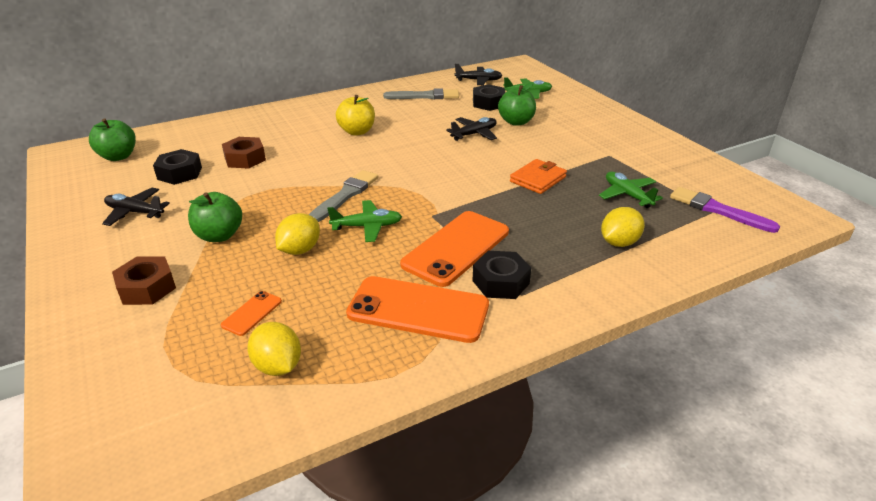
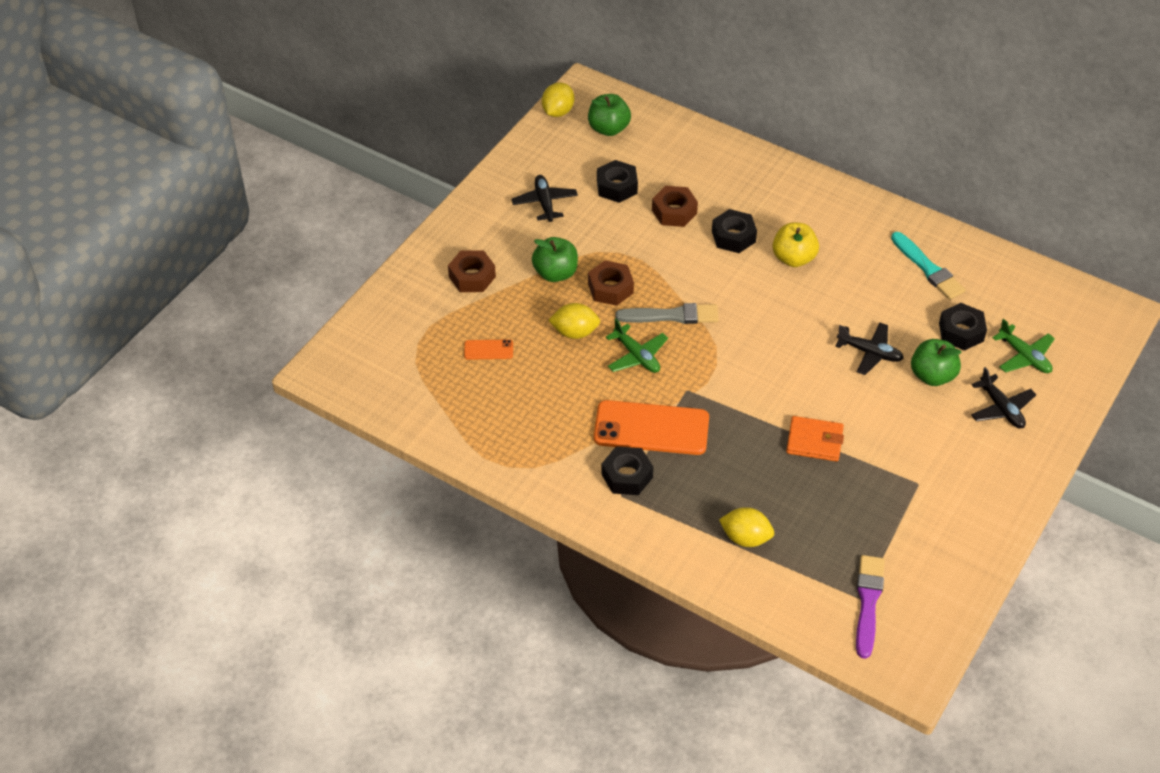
camera: 60 degrees right, 15 degrees up
(277, 213) = (610, 288): none -> brown nut
(278, 366) = (452, 394): yellow lemon -> yellow lemon (558, 111)
(305, 145) = (733, 236): none -> black nut
(418, 309) = (558, 440): orange phone -> none
(424, 96) = (928, 268): grey brush -> turquoise brush
(478, 80) = (1020, 295): black plane -> black plane (1001, 408)
(627, 195) = (840, 522): green plane -> none

